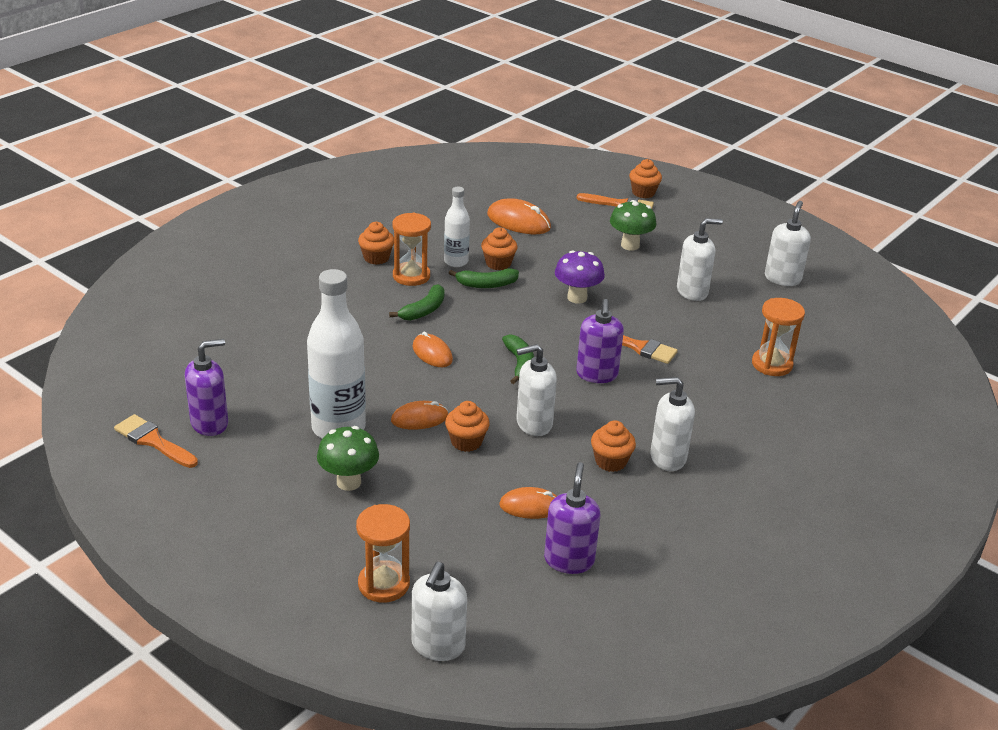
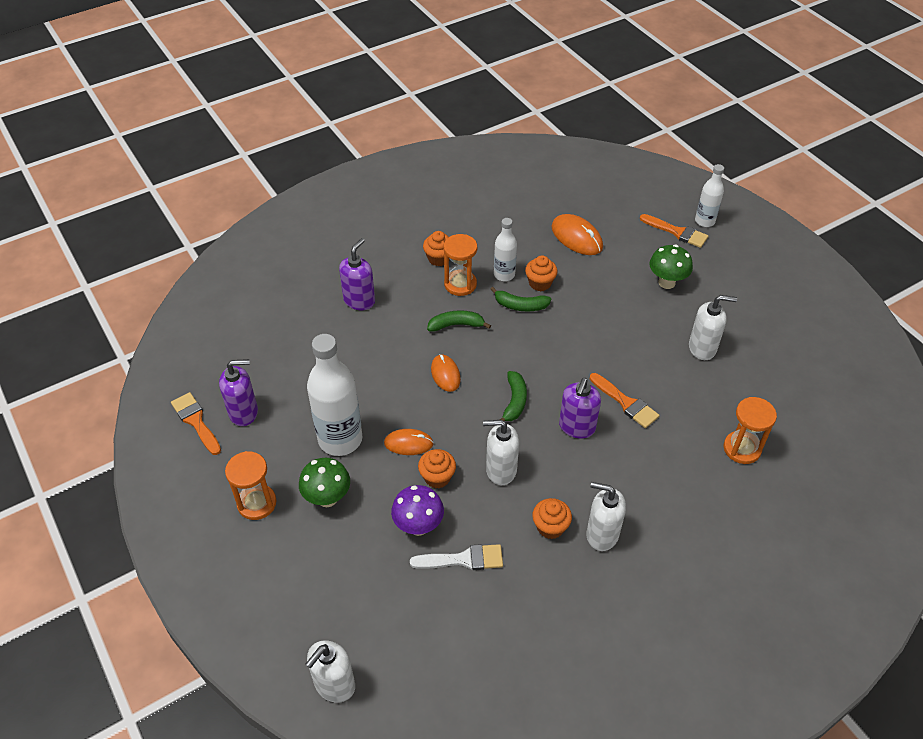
camera: 20 degrees right, 15 degrees up
(384, 584) = (316, 610): orange hourglass -> orange hourglass (257, 503)
(424, 310) = (456, 325): green banana -> green banana turned 150 degrees counterclockwise
(530, 506) = (463, 559): orange mouse -> white brush
(569, 560) = (473, 625): purple soap dispenser -> purple soap dispenser (359, 300)
(577, 298) = (594, 335): purple mushroom -> purple mushroom (418, 526)
(643, 193) = (704, 221): orange cupcake -> white bottle
(782, 278) = (795, 348): white soap dispenser -> none

